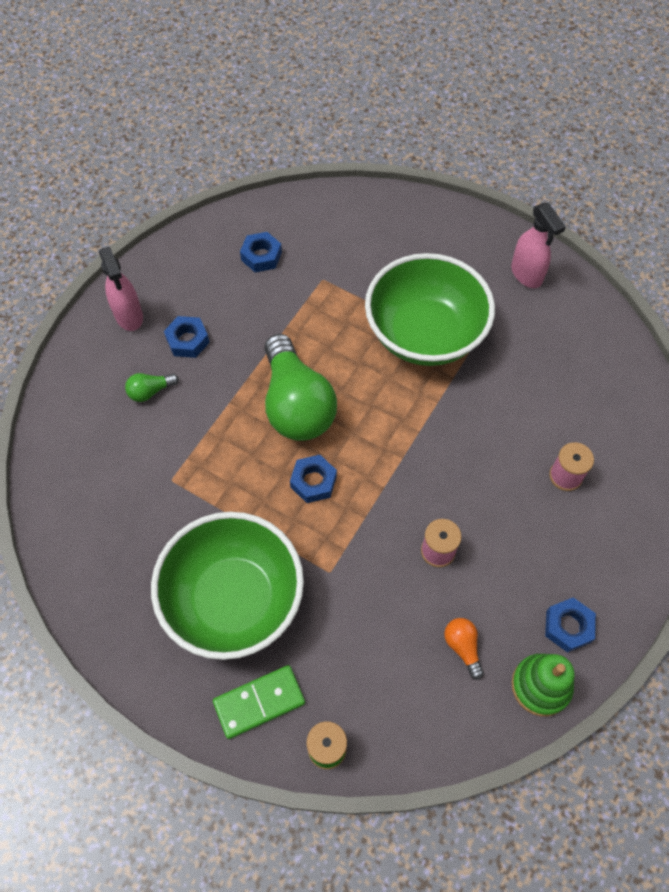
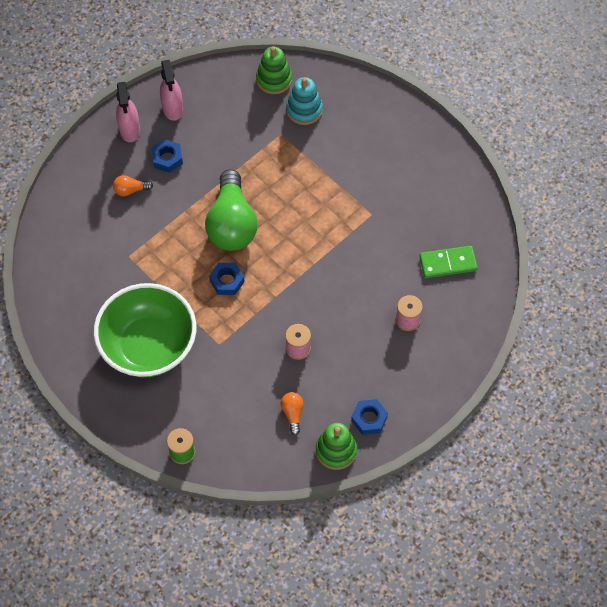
camera: 15 degrees right, 0 degrees up
(150, 391) = (130, 190): green light bulb -> orange light bulb
(259, 702) = (147, 413): green domino -> green domino (448, 263)
(261, 256) = (240, 105): blue nut -> none
(293, 217) = (274, 79): none -> green stacking toy
(342, 244) = (304, 110): none -> turquoise stacking toy
(425, 334) = (343, 194): green bowl -> none
(526, 274) = (437, 165): pink spray bottle -> pink spray bottle (172, 109)

